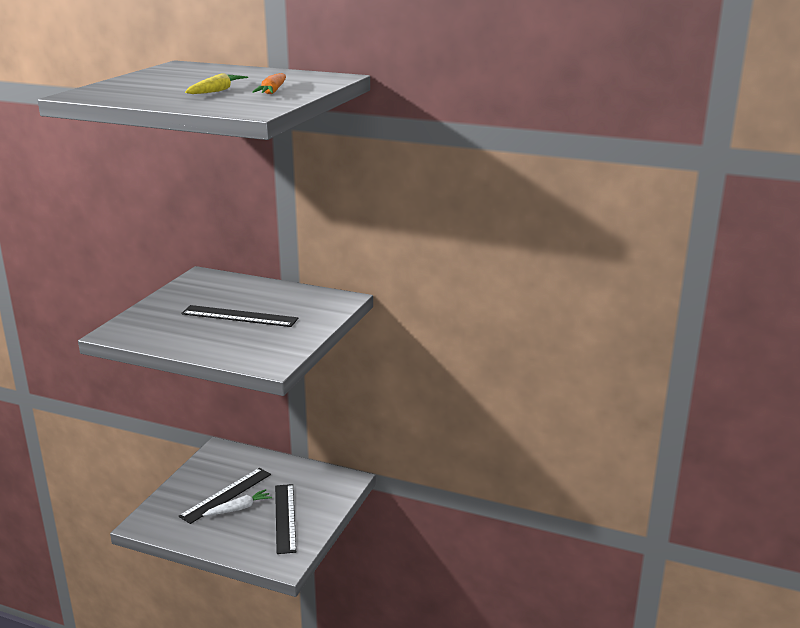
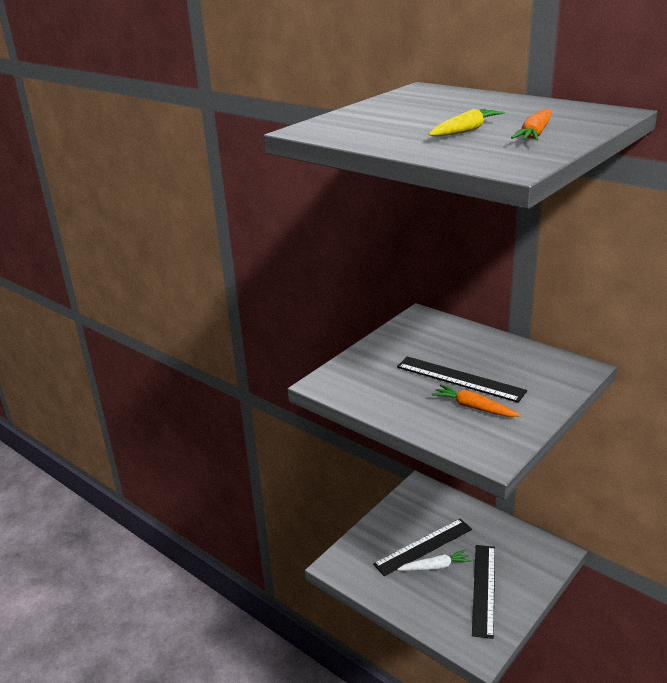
camera: 20 degrees right, 5 degrees up
(253, 334) = (474, 407): none -> orange carrot

